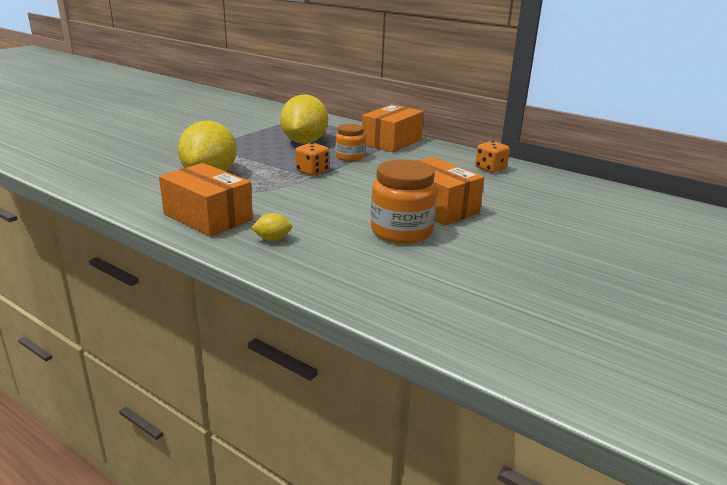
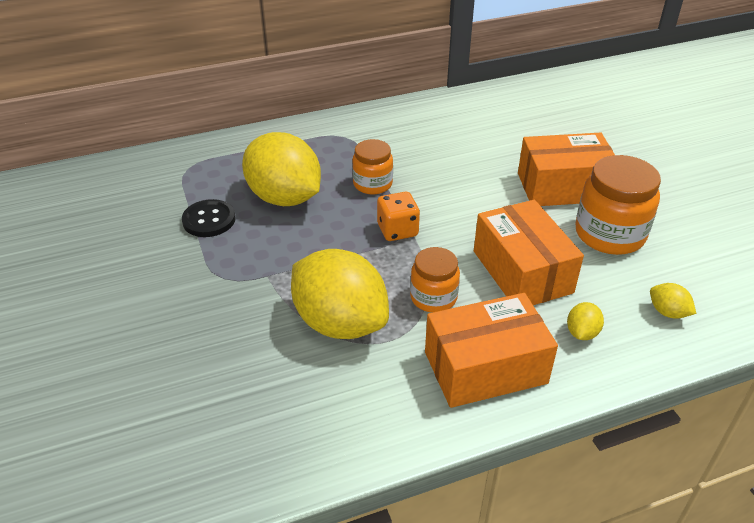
camera: 55 degrees left, 15 degrees up
(258, 192) = (433, 297): none -> orange jar
(262, 133) = (209, 220): none -> black button
(331, 266) = (667, 312): none -> yellow lemon
(391, 142) = (348, 134): orange box -> orange box (522, 271)
(490, 169) = (485, 111): orange dice -> none

